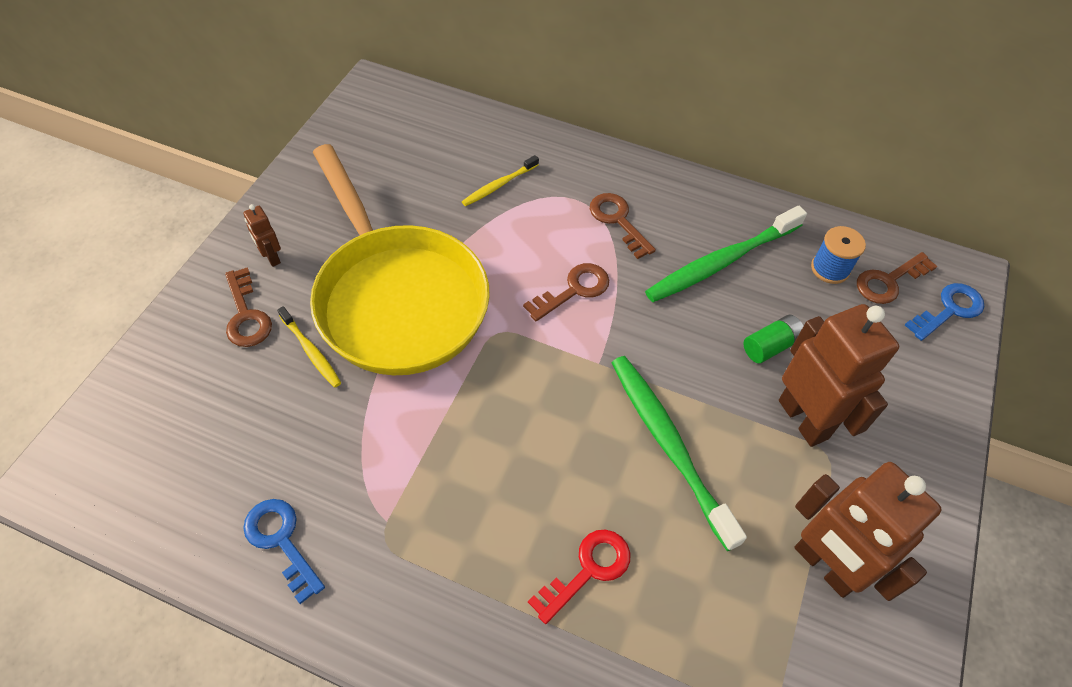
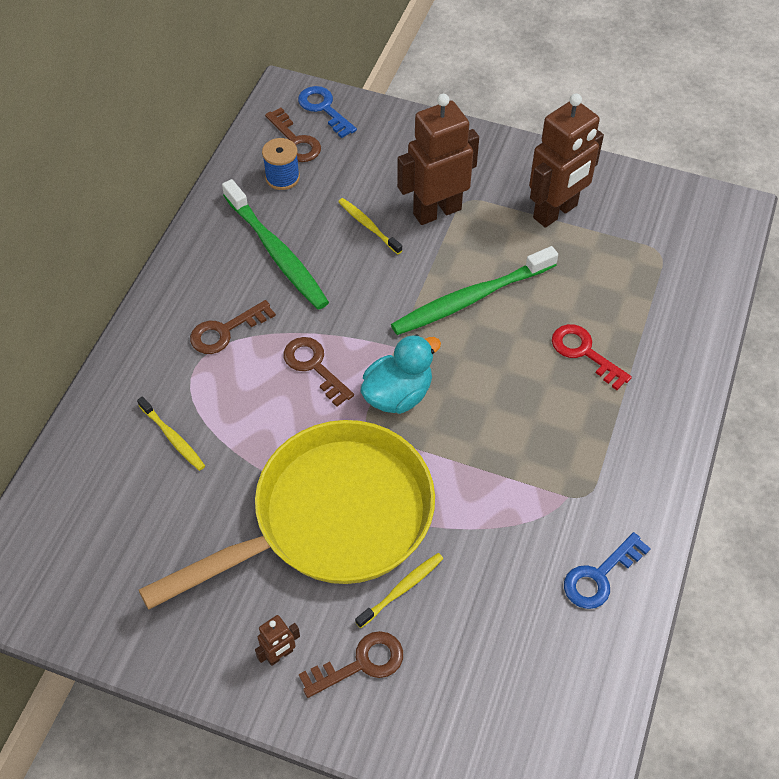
camera: 90 degrees left, 0 degrees up
(535, 362) = (398, 394): none -> turquoise duck
(770, 346) = (368, 225): green battery -> yellow toothbrush

